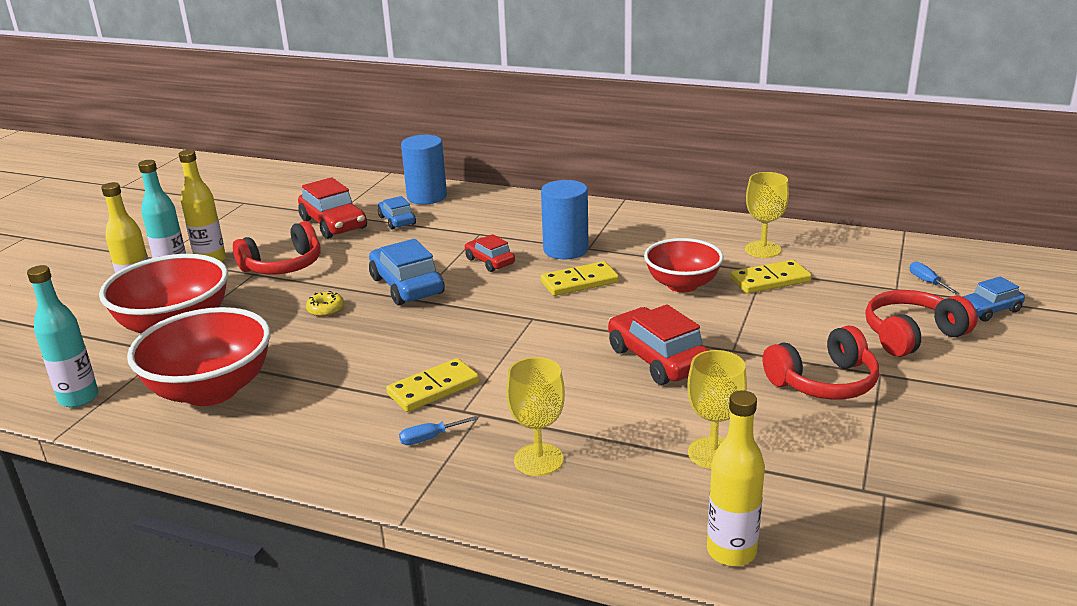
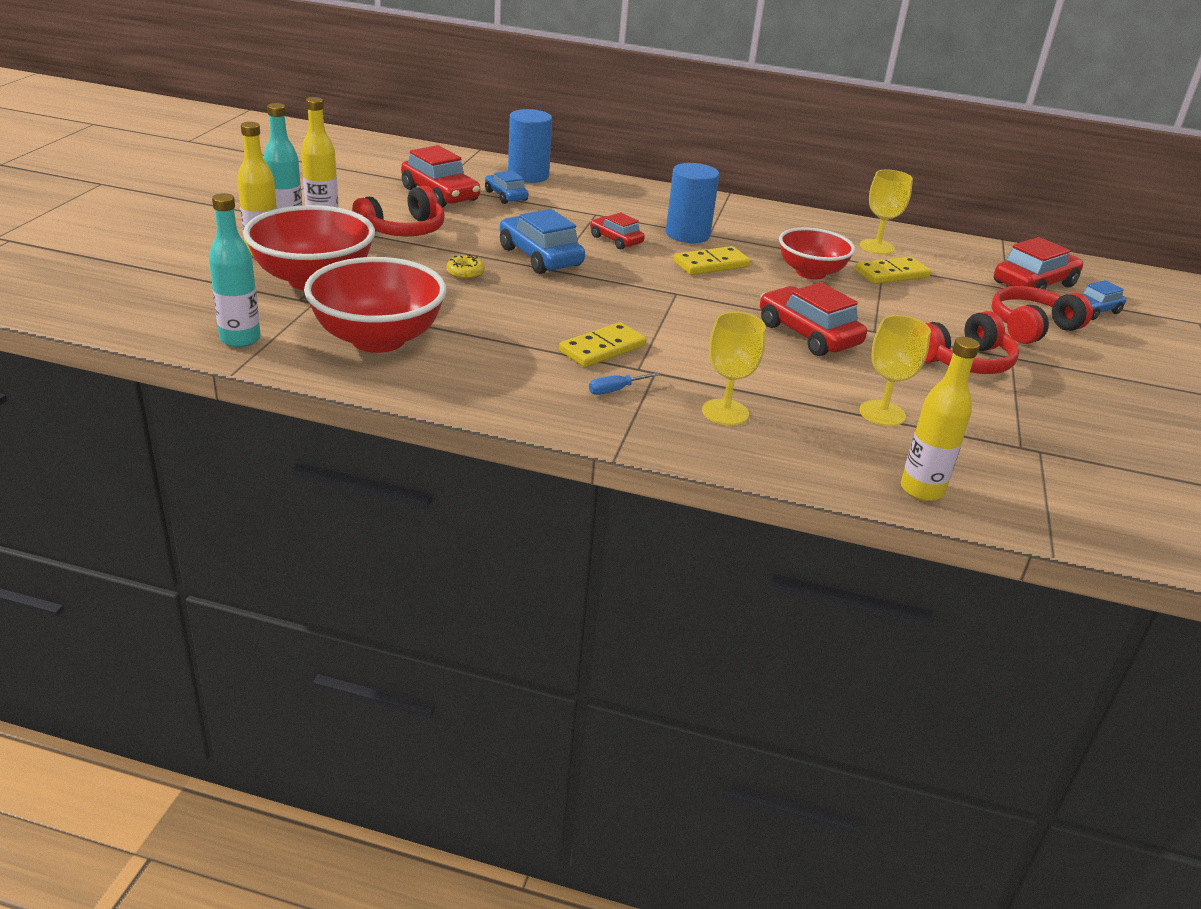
camera: 10 degrees left, 5 degrees up
(927, 282) = (1034, 284): blue screwdriver -> red car

